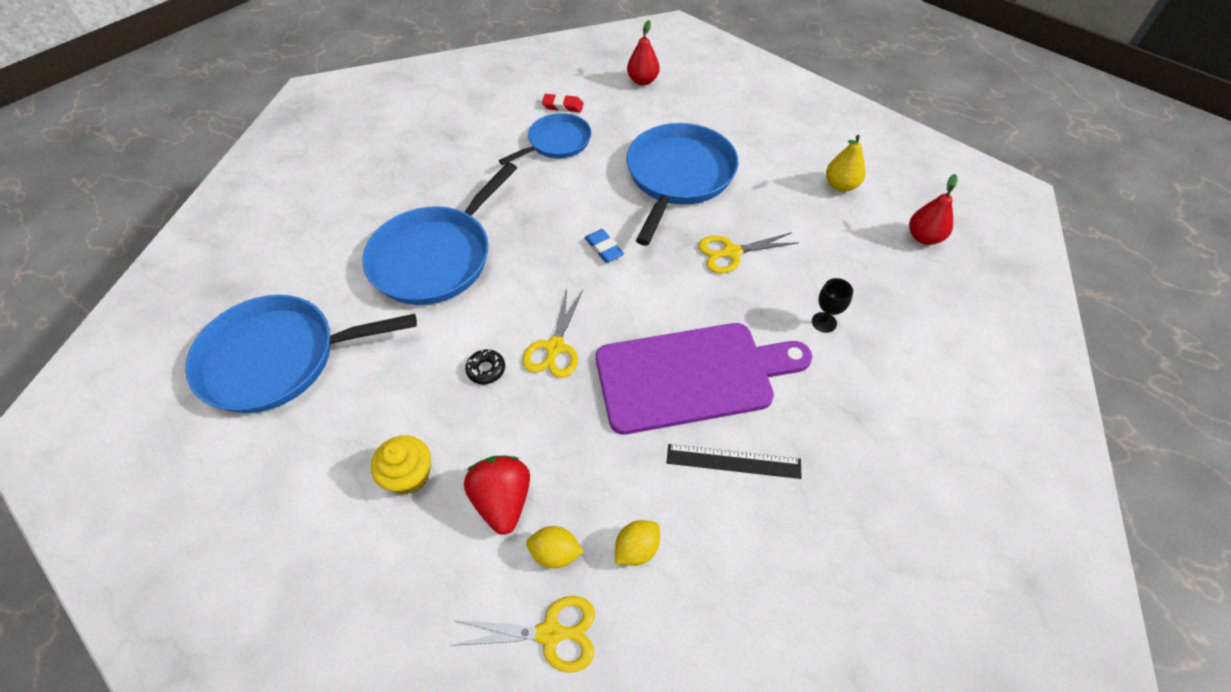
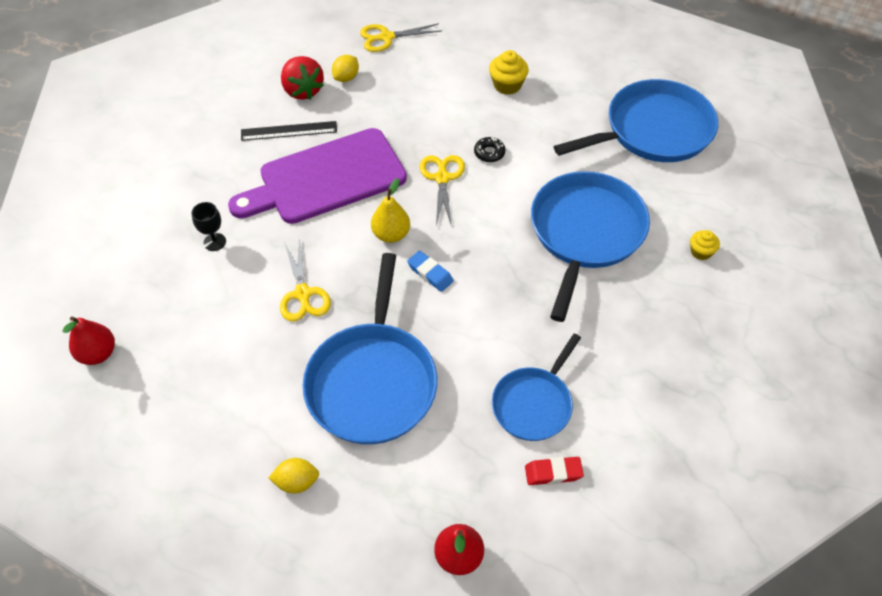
camera: 165 degrees right, 0 degrees up
(343, 220) = (701, 252): none -> yellow cupcake
(503, 501) = (439, 84): red strawberry -> red strawberry (303, 90)
(555, 553) = (396, 67): yellow lemon -> yellow lemon (297, 482)
(731, 252) = (303, 294): yellow scissors -> yellow scissors turned 105 degrees clockwise
(840, 185) = (179, 409): yellow pear -> yellow pear (391, 234)

